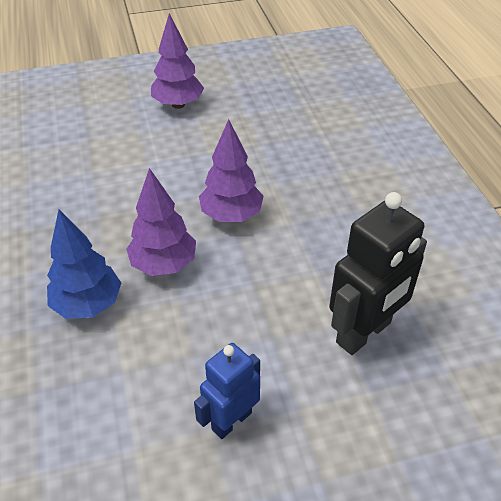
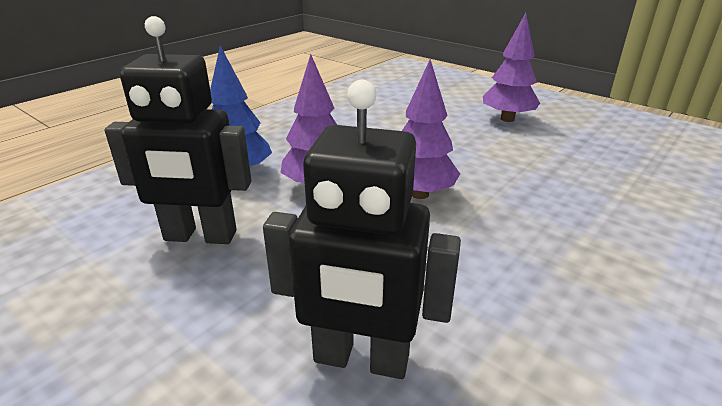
camera: 55 degrees right, 15 degrees down
(167, 367) = (200, 236): none -> black robot
(231, 420) = (156, 302): blue robot -> none

